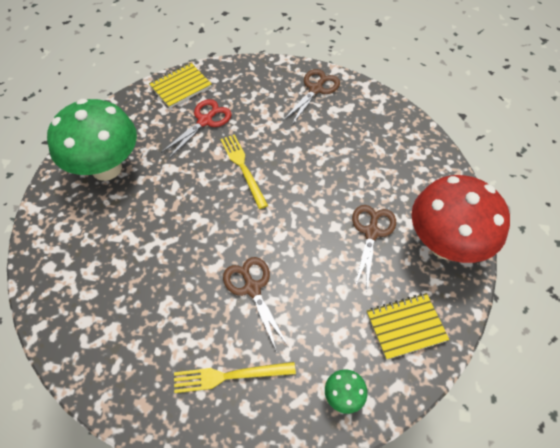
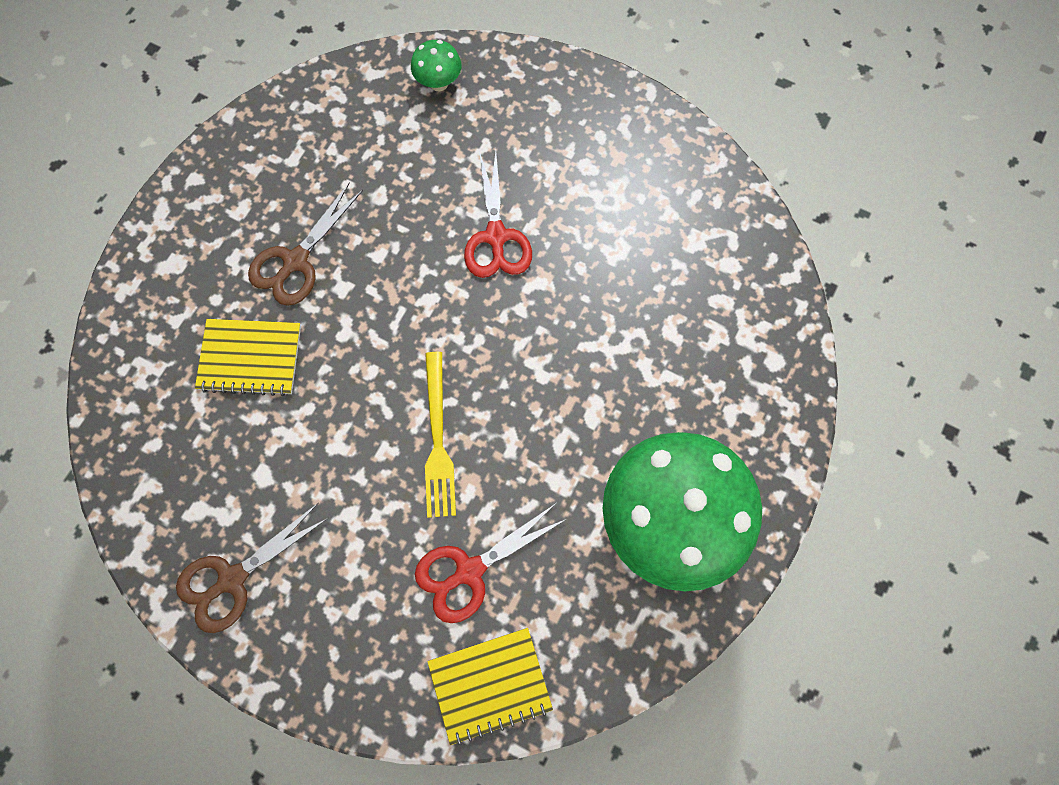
camera: 160 degrees left, 15 degrees up
(229, 376) = (561, 143): yellow fork -> none
(252, 288) = (496, 236): brown scissors -> red scissors
(406, 326) = (325, 129): yellow notebook -> yellow notebook (250, 358)
(444, 244) = (207, 211): red mushroom -> none

